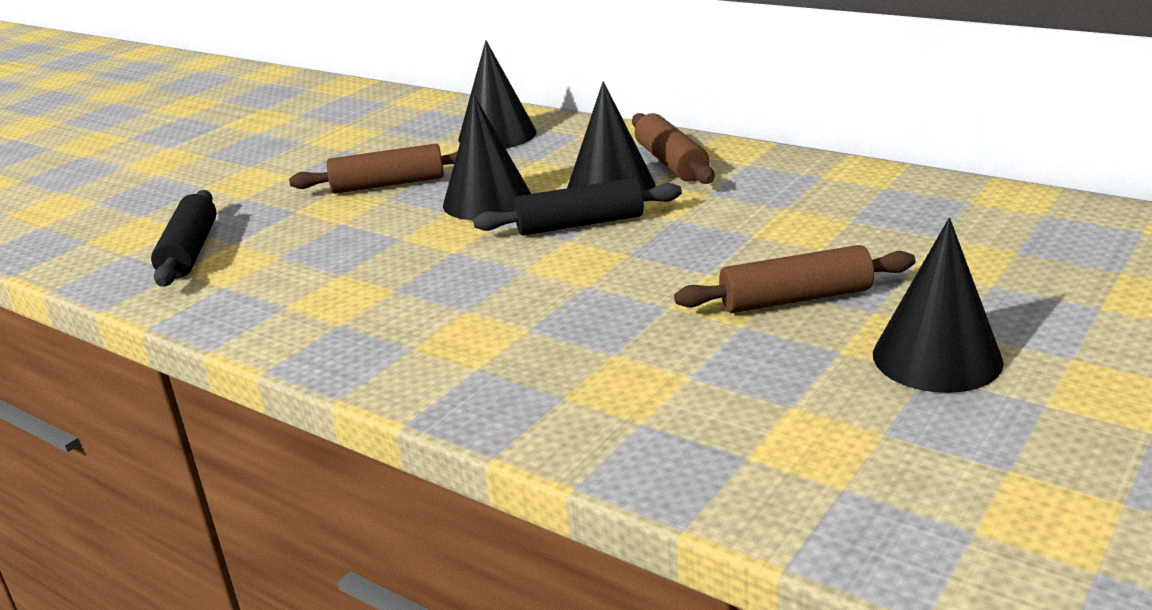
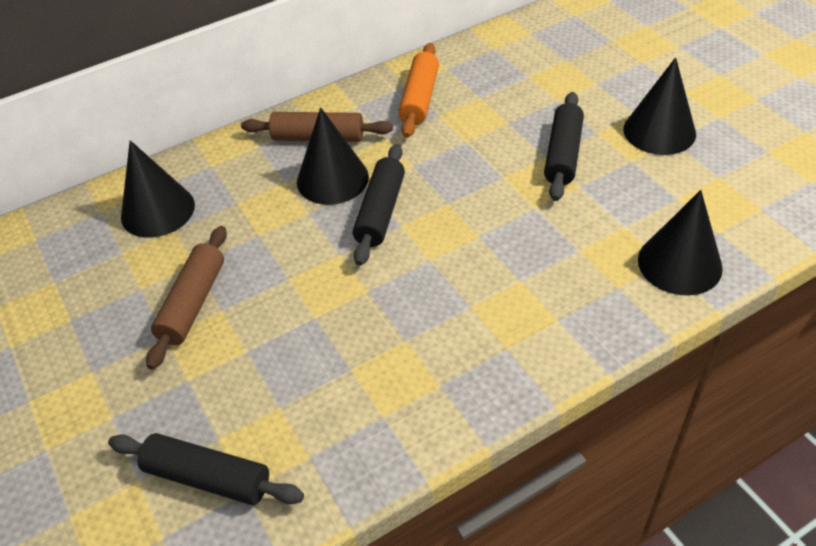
camera: 65 degrees left, 20 degrees up
(487, 201) = (291, 250): black cone -> black cone (679, 263)
(795, 299) = (563, 154): brown rolling pin -> black rolling pin
(802, 189) = (420, 98): none -> orange rolling pin

